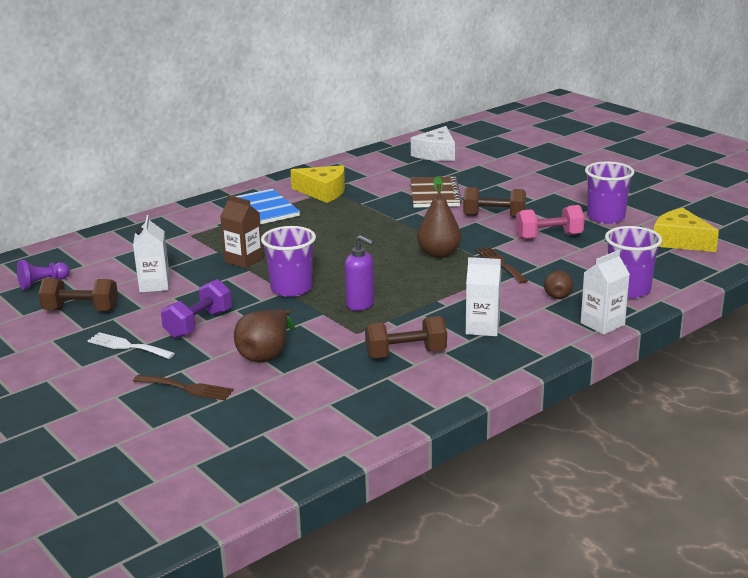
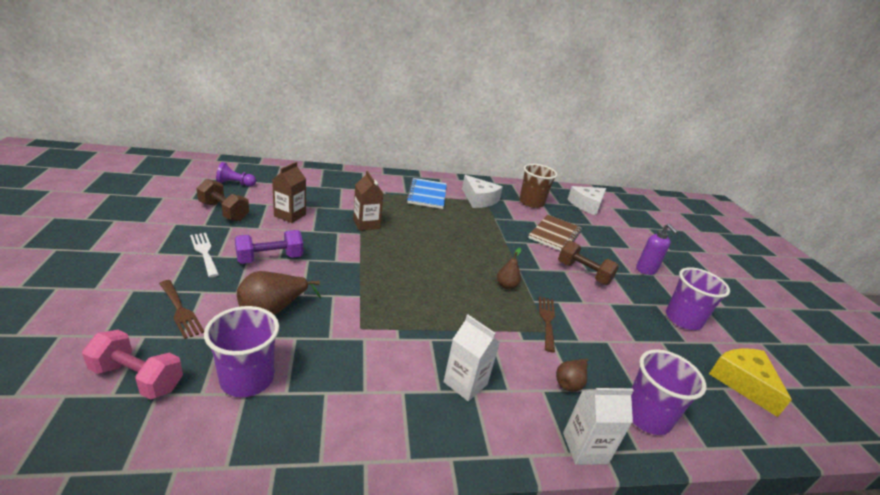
camera: 25 degrees right, 5 degrees up
(154, 285) = (290, 215): white carton -> brown carton
(291, 288) = (366, 261): purple cup -> purple cup (247, 379)
(323, 192) = (479, 199): yellow cheese -> white cheese
(360, 305) = (395, 302): purple soap dispenser -> purple soap dispenser (646, 270)
(379, 173) = (531, 202): none -> brown cup
(406, 354) = (370, 374): brown dumbbell -> none
(439, 254) = (506, 286): brown pear -> brown pear, size x0.61
(549, 237) = (614, 314): pink dumbbell -> pink dumbbell (137, 378)

